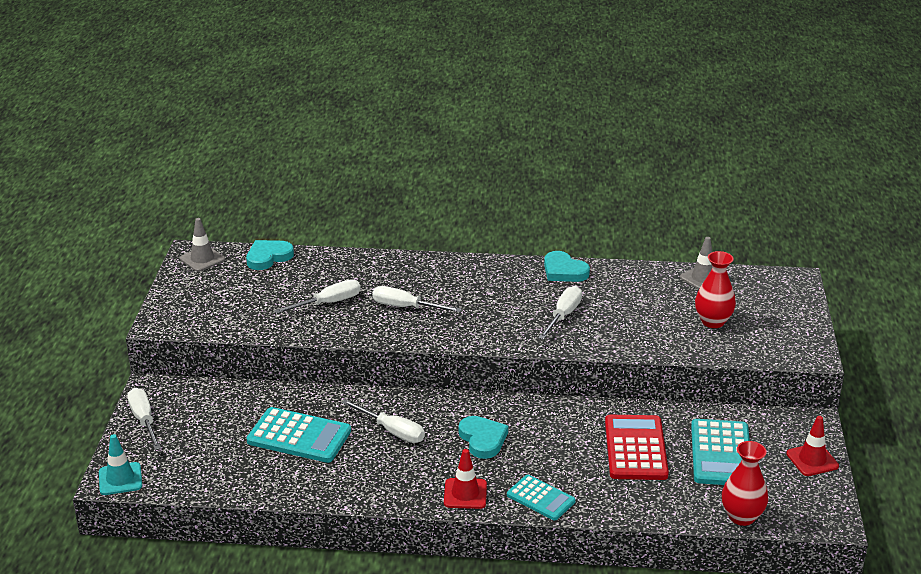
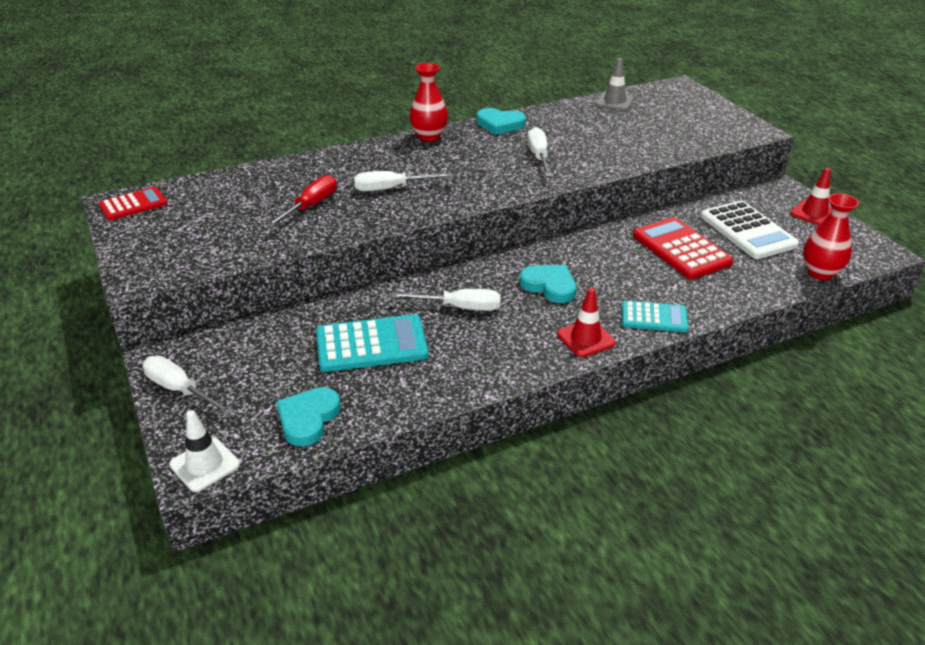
camera: 30 degrees left, 5 degrees up
(120, 479) = (204, 465): turquoise traffic cone -> white traffic cone
(202, 259) = (133, 204): grey traffic cone -> red calculator
(268, 257) = (206, 184): turquoise heart -> turquoise heart (308, 419)
(328, 303) = (310, 206): white screwdriver -> red screwdriver
(713, 322) = (659, 128): red vase -> red vase (429, 136)
(721, 454) = (747, 231): turquoise calculator -> white calculator

